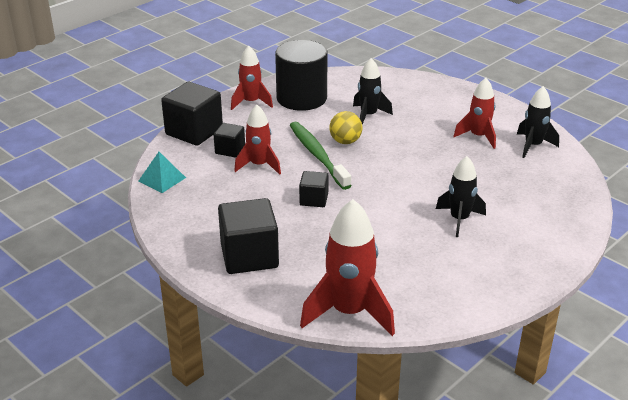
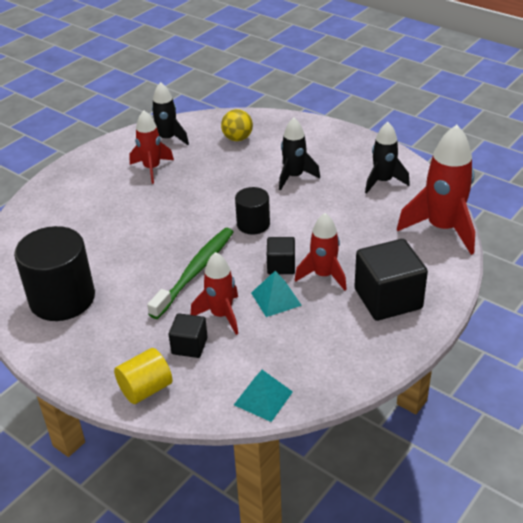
camera: 95 degrees left, 5 degrees up
(194, 131) = (145, 389): black cube -> yellow cylinder
(251, 102) = (69, 344): red rocket -> red rocket (323, 275)
(270, 193) = (276, 299): none -> turquoise pyramid
(317, 155) = (195, 272): green toothbrush -> green toothbrush turned 150 degrees clockwise
(345, 141) = (165, 254): yellow ball -> yellow ball (237, 138)
(368, 115) = (108, 241): black rocket -> black rocket (383, 181)
(379, 188) = (253, 224): none -> black cylinder

